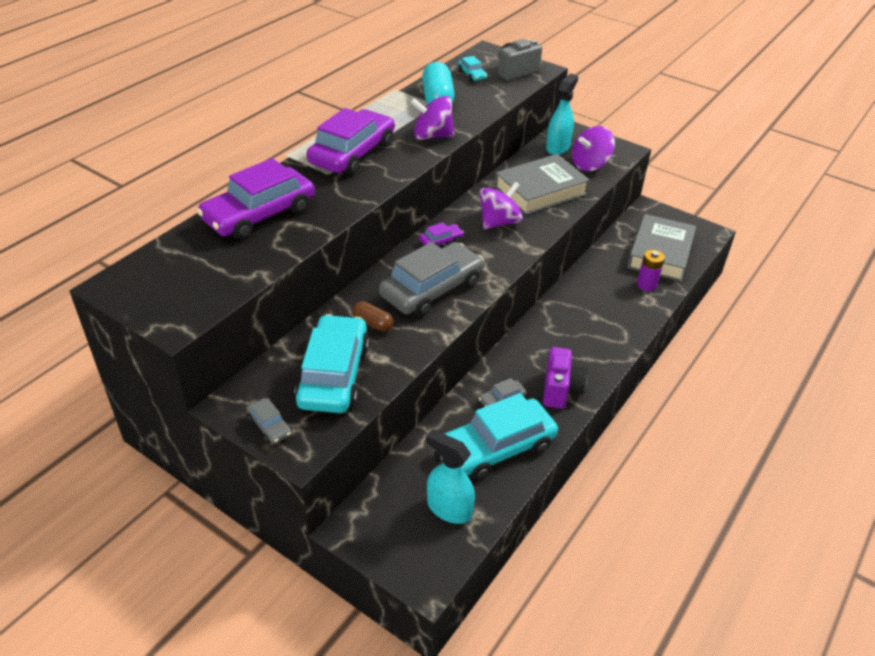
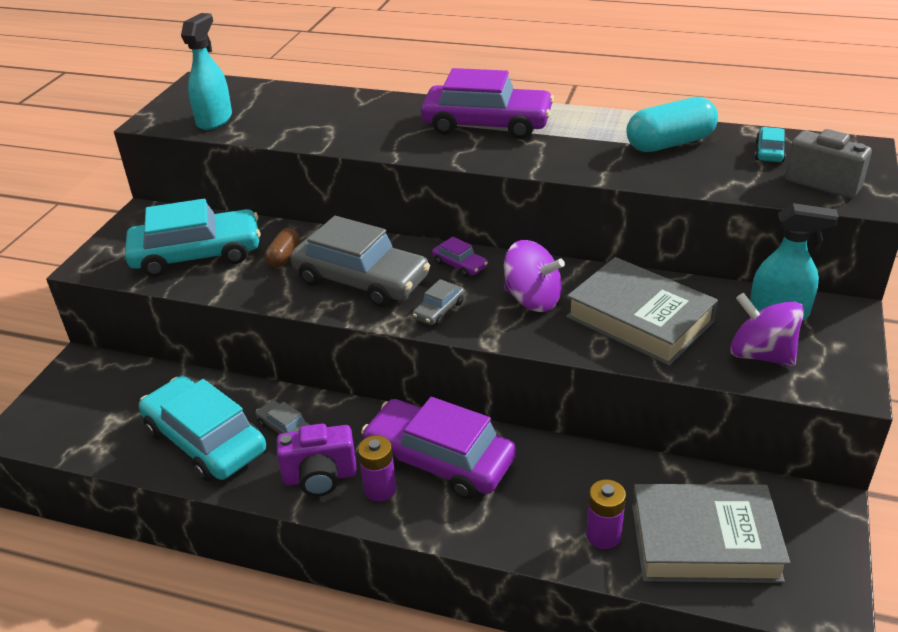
camera: 75 degrees right, 5 degrees down
(259, 214) = (334, 109): purple car -> purple car (439, 460)
(269, 426) = (119, 240): grey car -> grey car (439, 310)
(432, 136) = (571, 160): purple spinning top -> none
(449, 508) = (109, 423): turquoise spray bottle -> turquoise spray bottle (214, 120)
(472, 75) = (769, 152): turquoise car -> turquoise car turned 150 degrees clockwise
(581, 363) = (380, 489): none -> purple battery

